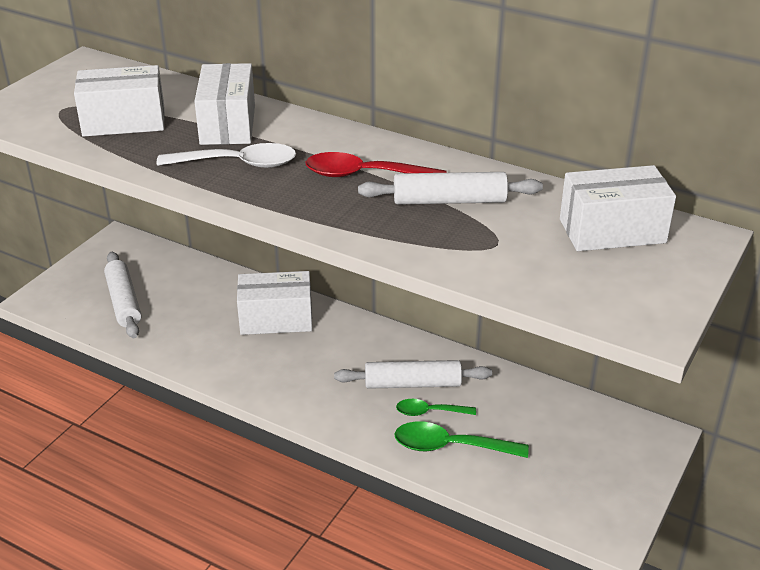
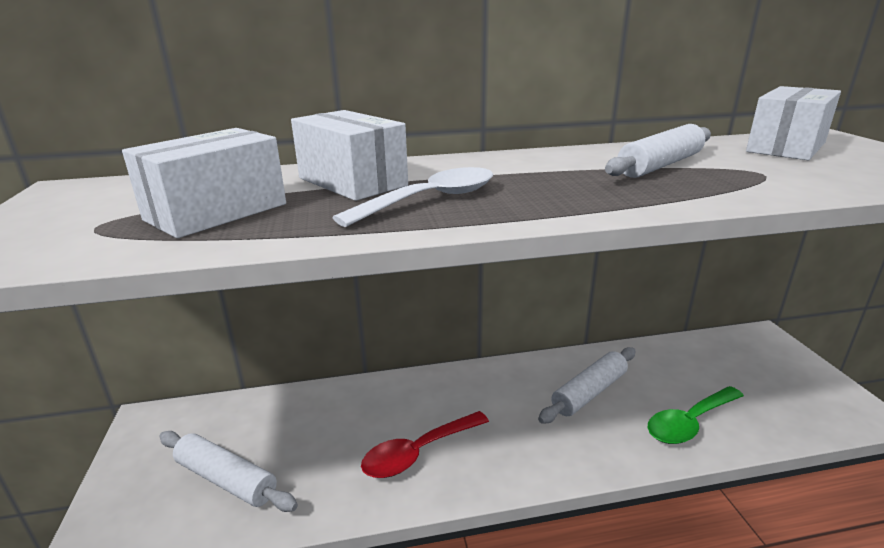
camera: 40 degrees left, 10 degrees down
(276, 319) = (411, 405): white box -> none
(364, 175) = (560, 172): red spoon -> red spoon (418, 453)
(429, 412) = (634, 406): green spoon -> none

